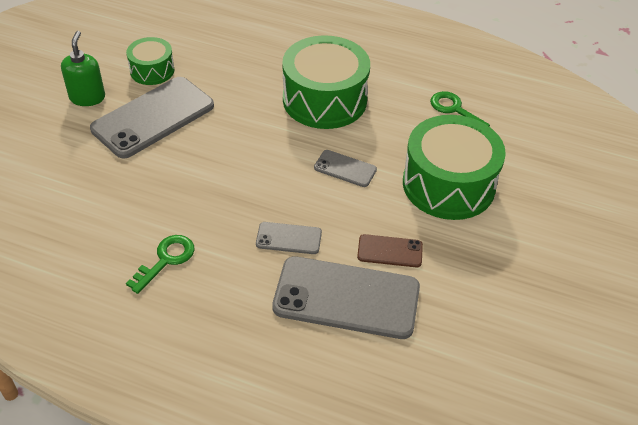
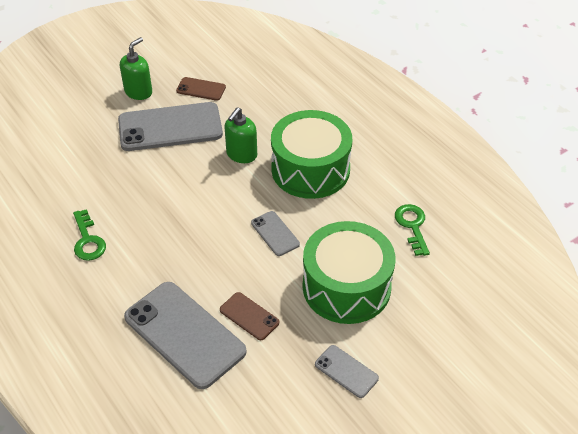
camera: 35 degrees right, 0 degrees up
(152, 70) = (201, 89): green drum -> brown phone
(166, 260) = (87, 240): green key -> green key turned 90 degrees clockwise
(248, 113) = (241, 154): none -> green soap dispenser
(288, 238) = (184, 267): grey phone -> grey phone (346, 371)

